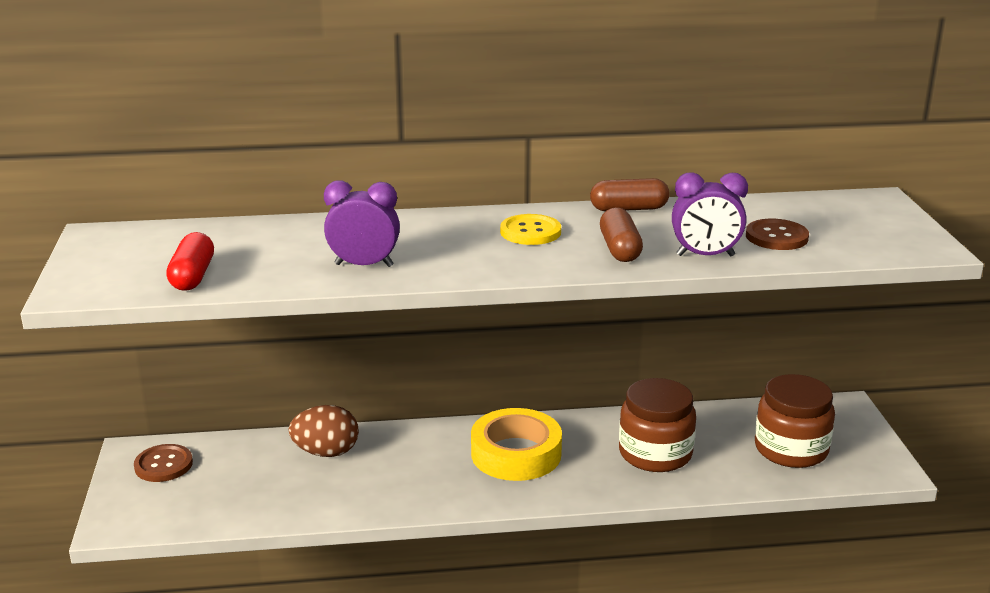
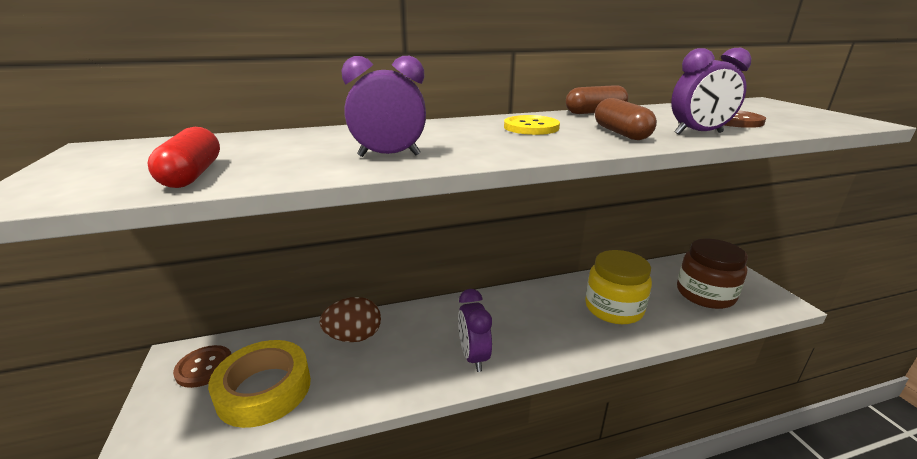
camera: 10 degrees left, 0 degrees up
(457, 486) = (473, 357): none -> purple clock
(516, 454) = (510, 320): yellow tape -> yellow tape (264, 389)
(655, 453) = (613, 308): brown jar -> yellow jar

